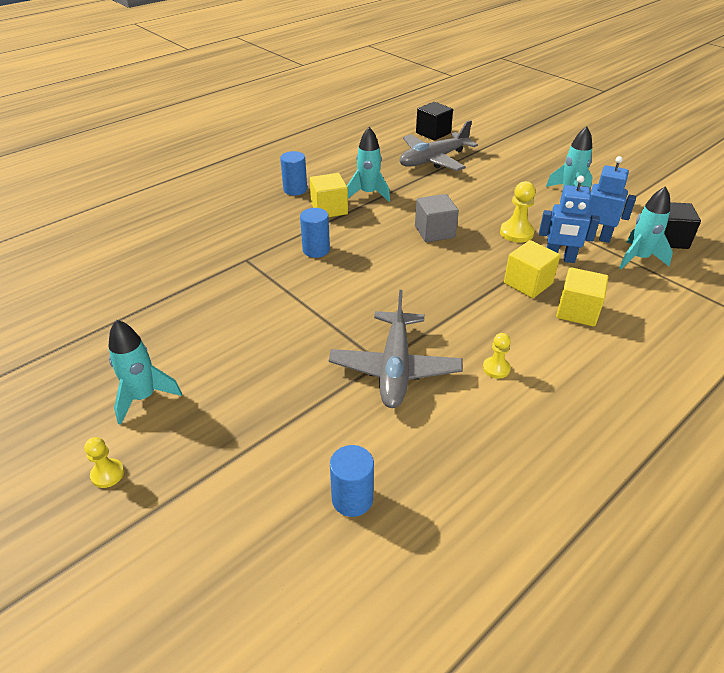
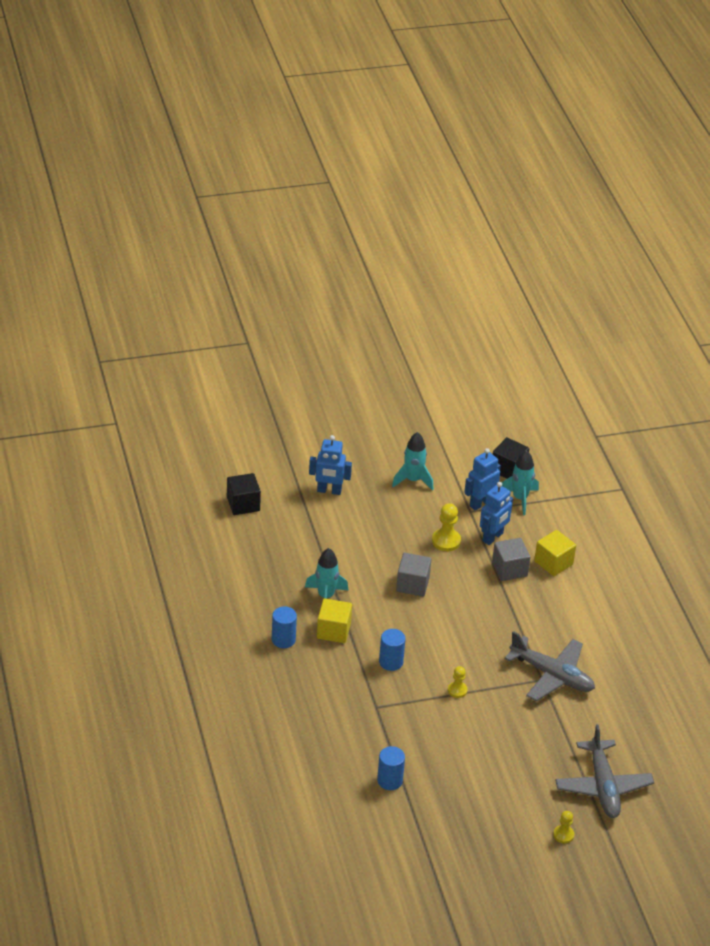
camera: 65 degrees left, 0 degrees up
(144, 397) = (505, 804): turquoise rocket -> none
(352, 499) = (641, 736): blue cylinder -> blue cylinder (389, 780)
(433, 160) = (296, 529): grey plane -> grey plane (603, 786)
(496, 368) = (581, 630): yellow pawn -> yellow pawn (457, 690)
(497, 160) = (329, 491): none -> blue robot
(528, 283) = (509, 569): yellow cube -> grey cube

